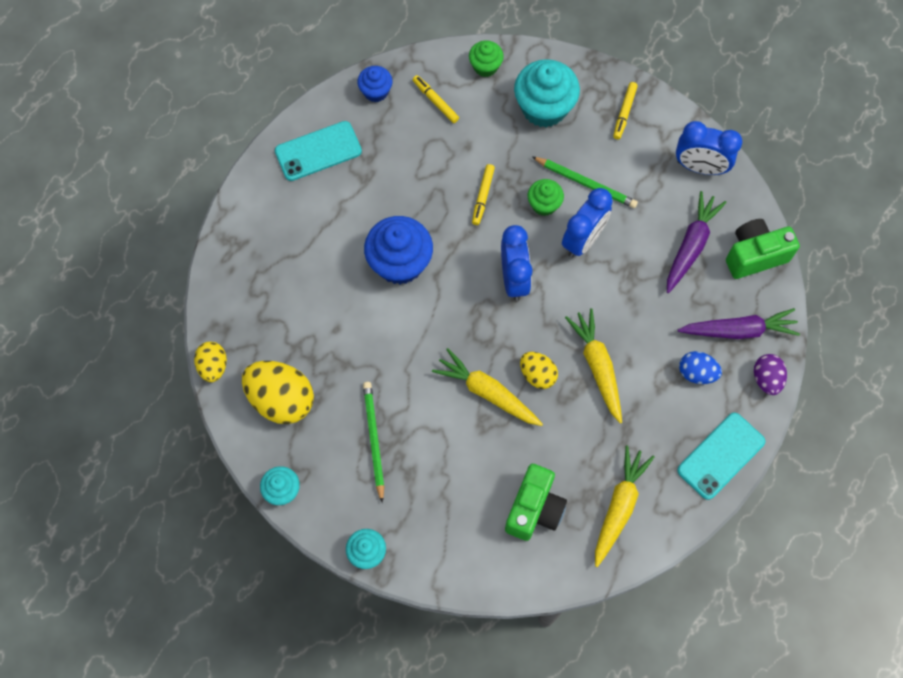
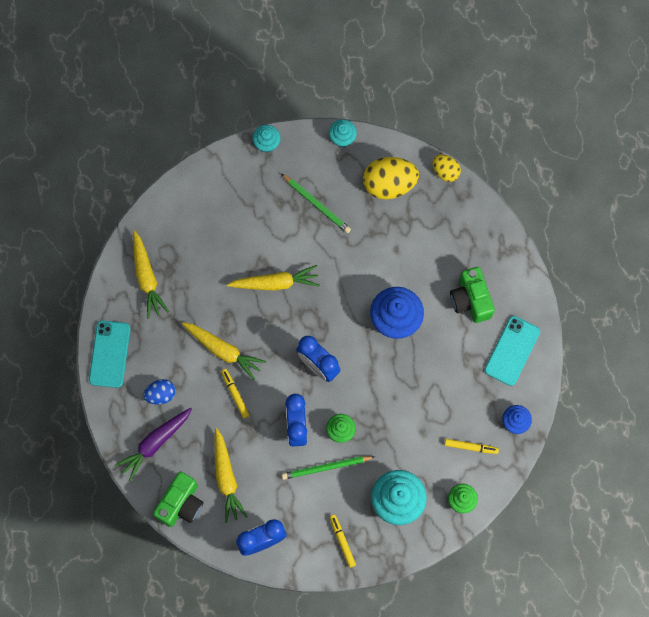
camera: 140 degrees right, 5 degrees up
(483, 196) = (383, 405): yellow marker -> yellow marker (235, 394)
(534, 509) = (194, 238): green camera -> green camera (470, 300)
(537, 375) = (255, 317): yellow egg -> none
(691, 245) = (226, 478): purple carrot -> yellow carrot
(766, 379) = (116, 424): purple egg -> none

